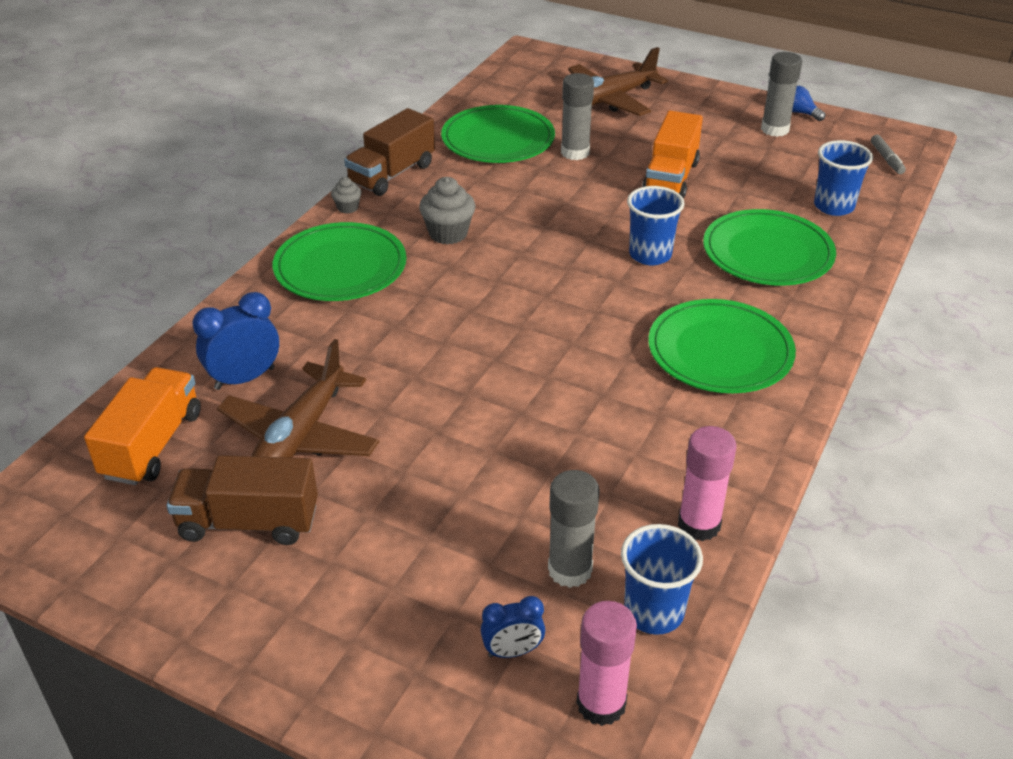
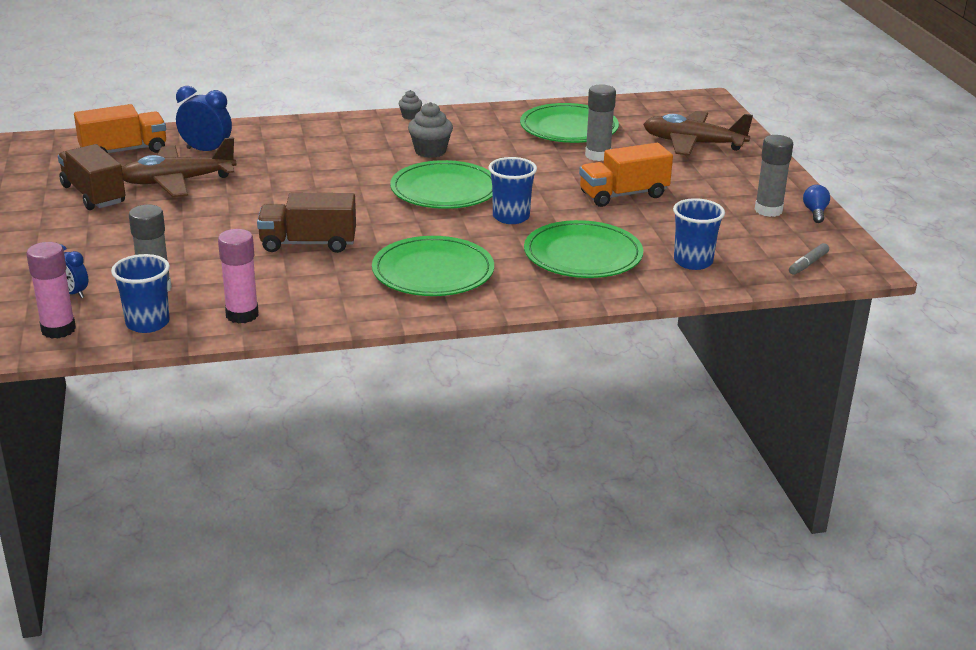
camera: 50 degrees right, 10 degrees down
(340, 267) = (346, 136): green plate -> green plate (444, 190)
(392, 174) = (469, 114): brown truck -> brown truck (308, 243)

